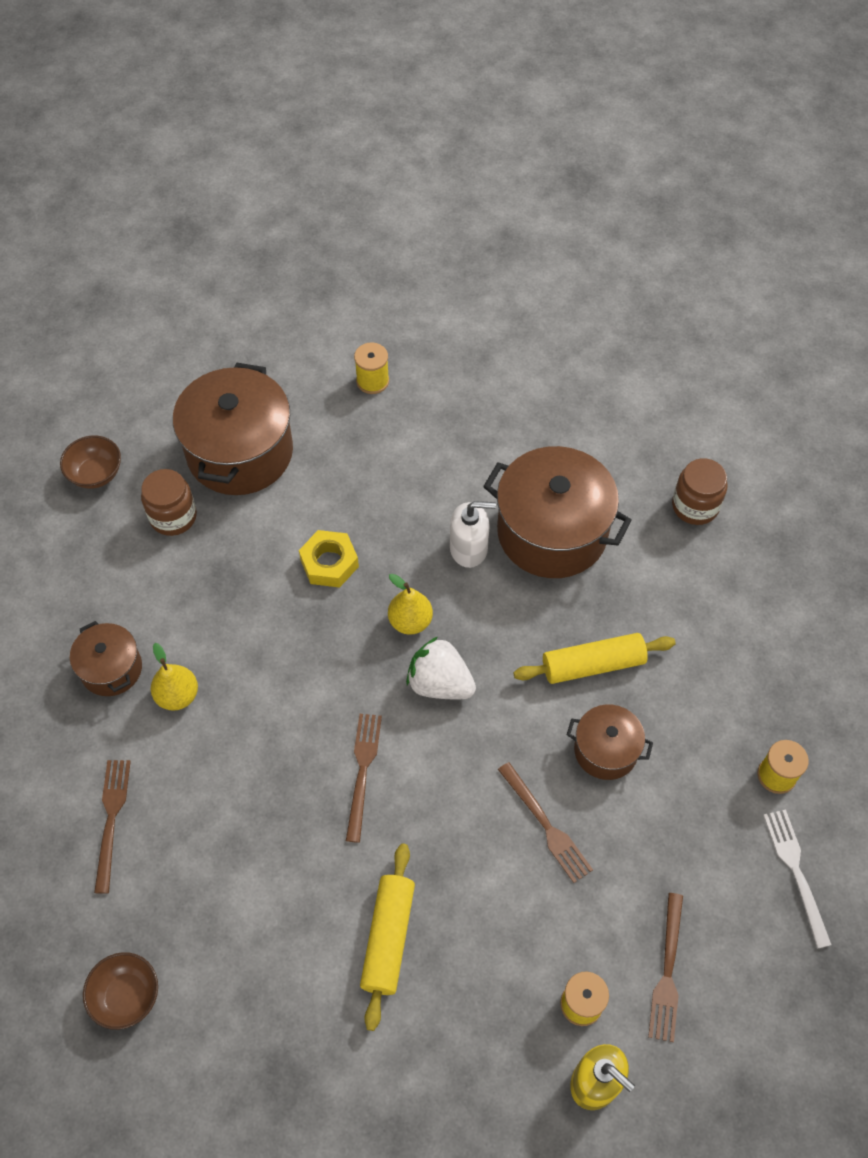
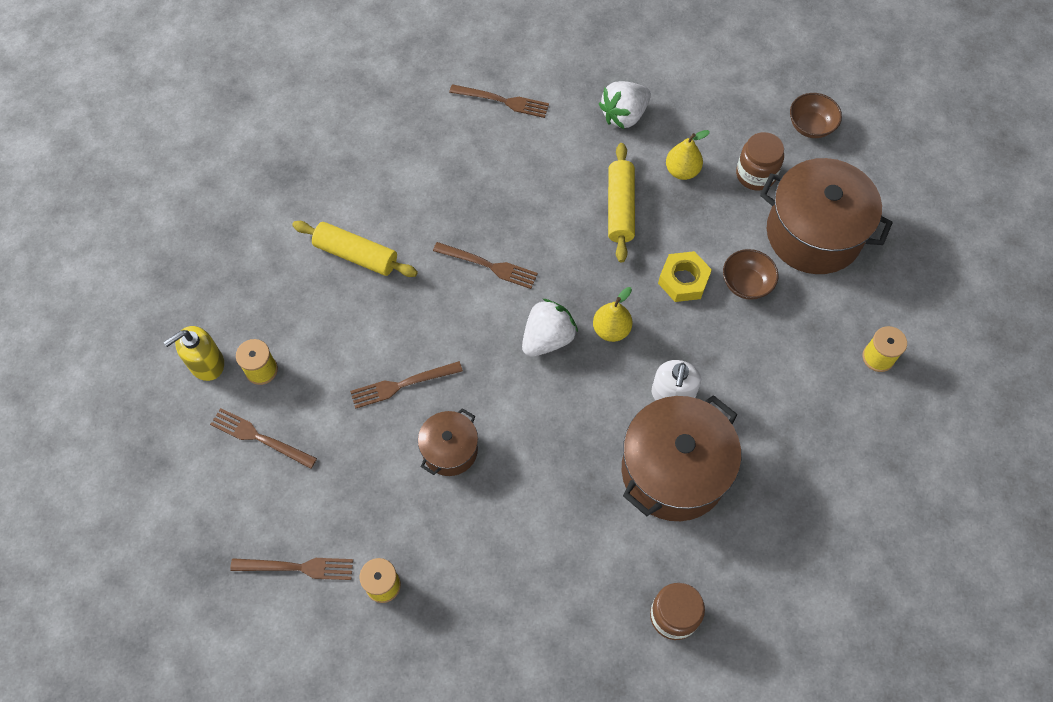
camera: 105 degrees right, 5 degrees up
(111, 669) = (624, 115): brown pot -> white strawberry
(126, 996) = (376, 95): brown bowl -> brown bowl (746, 283)
(177, 696) = (589, 154): yellow pear -> yellow pear (682, 171)
(593, 665) = (530, 464): yellow rolling pin -> yellow rolling pin (620, 208)
(796, 872) = (297, 567): white fork -> brown fork

